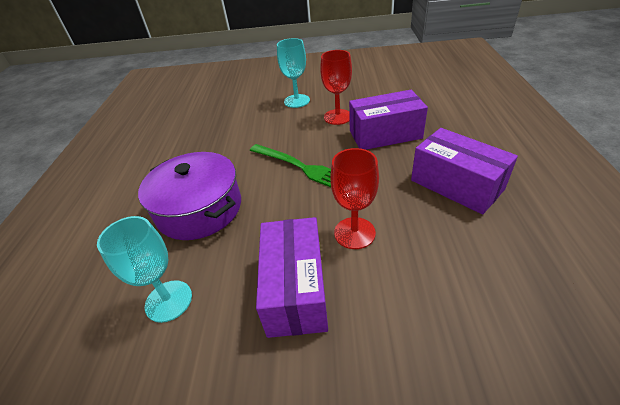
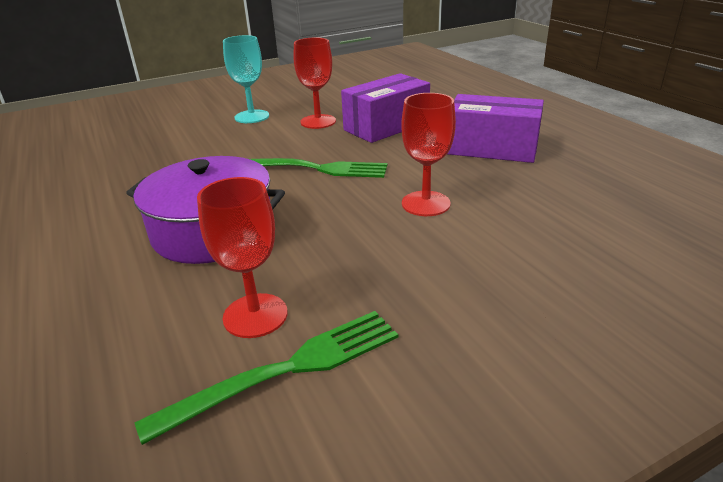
camera: 30 degrees left, 10 degrees down
(152, 362) = (288, 369): none -> green fork
(168, 301) = (255, 315): turquoise goblet -> red goblet
(295, 289) = (404, 260): purple box -> none

